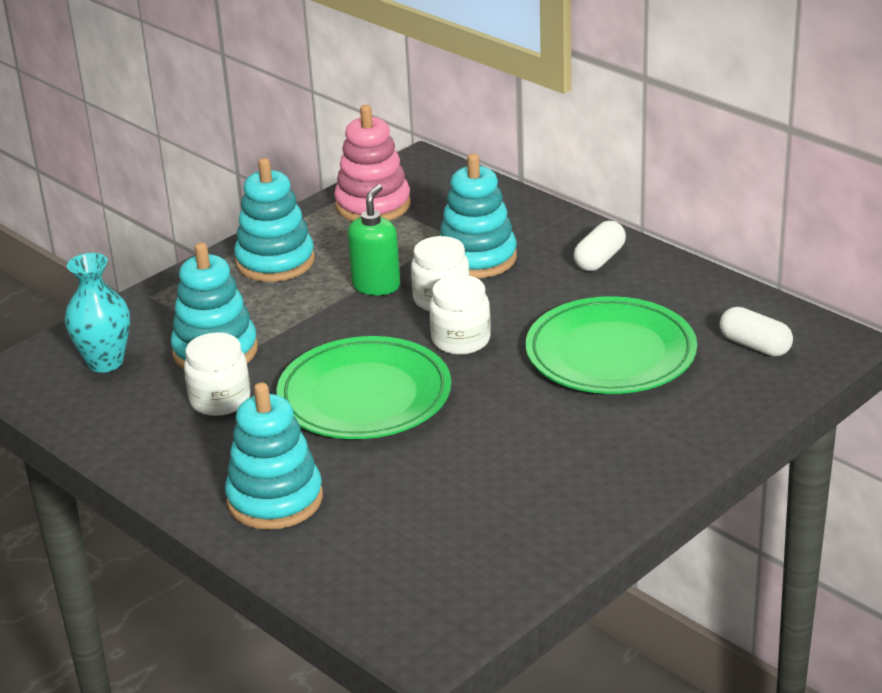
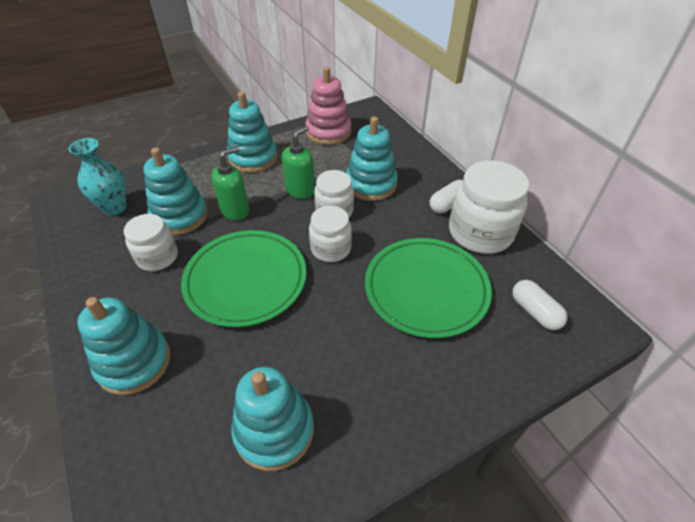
camera: 15 degrees right, 15 degrees up
(294, 328) = (235, 210): none -> green soap dispenser
(492, 511) = (274, 430): none -> turquoise stacking toy
(657, 281) = (480, 232): none -> white jar

